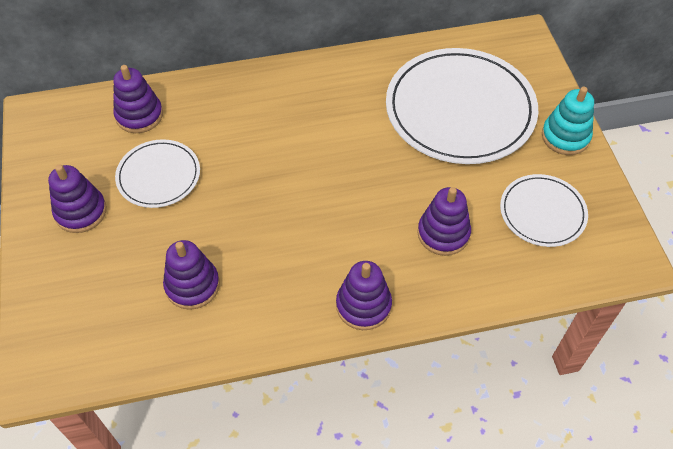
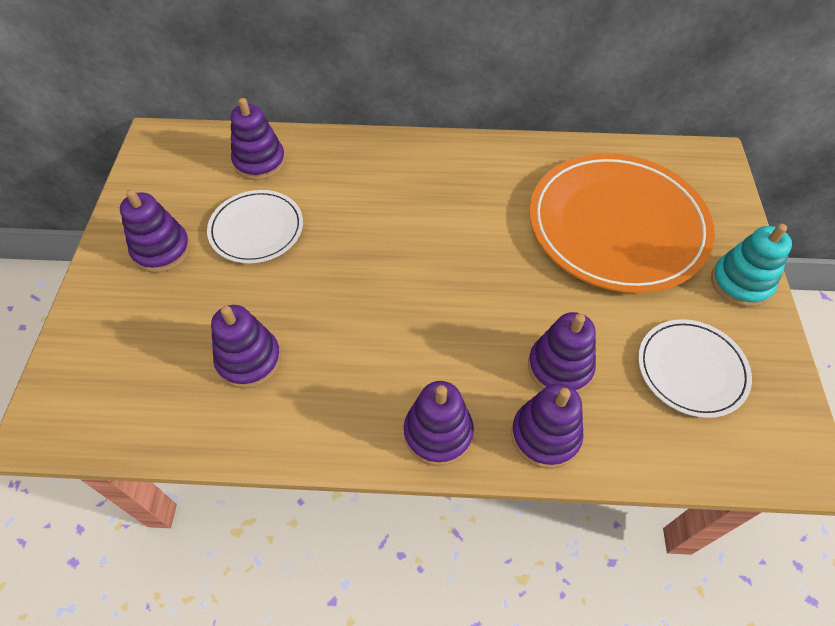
camera: 15 degrees right, 0 degrees up
(445, 287) = (545, 435): none -> purple stacking toy
(460, 110) = (617, 226): white plate -> orange plate

